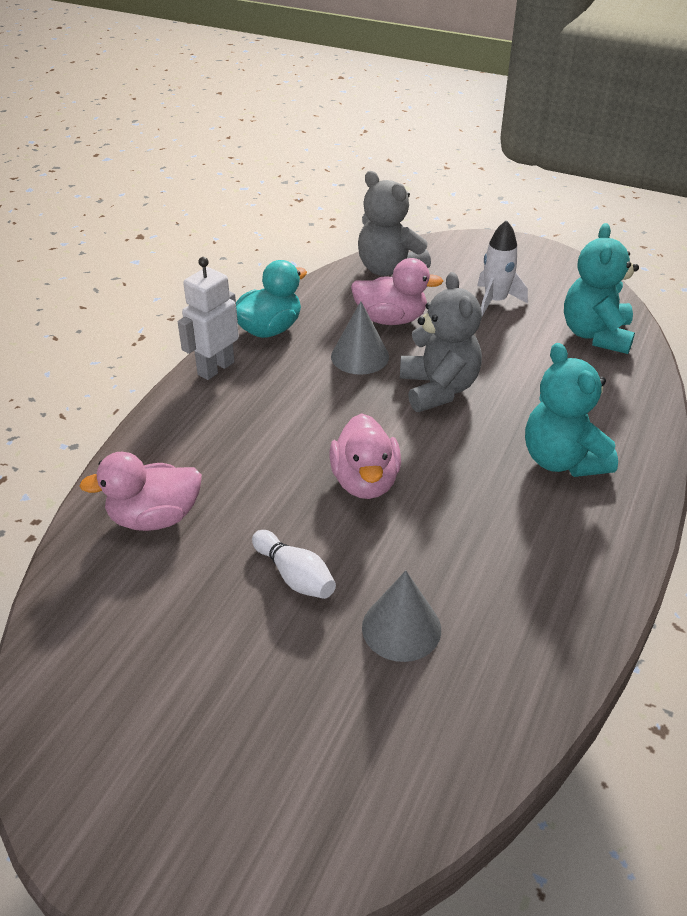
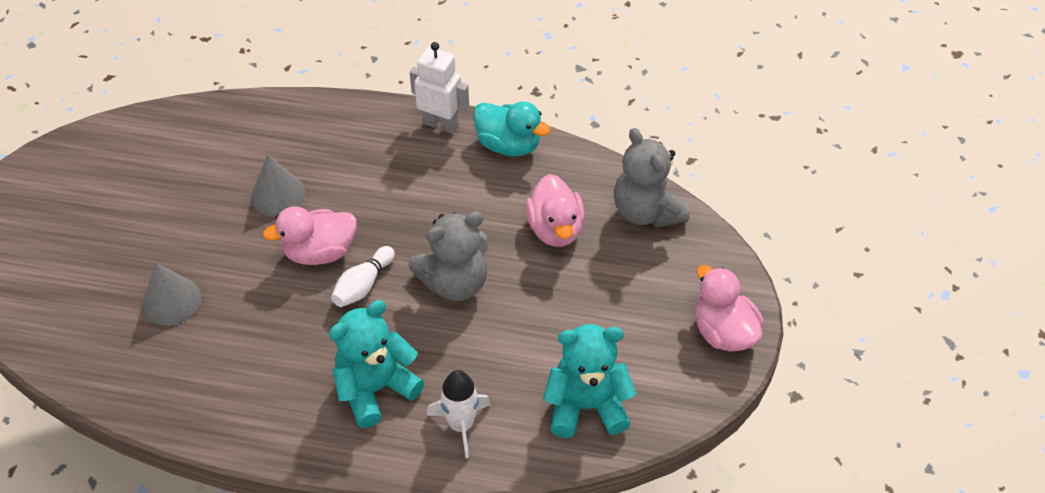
camera: 75 degrees right, 10 degrees up
(154, 517) = (258, 138): pink duck -> pink duck (723, 332)
(295, 576) = (213, 230): white bowling pin -> white bowling pin (363, 285)
(360, 356) = (487, 217): grey cone -> grey cone (278, 195)
(389, 269) = (646, 212): grey teddy bear -> grey teddy bear turned 60 degrees counterclockwise
(495, 301) = (619, 310): white rocket -> white rocket (461, 425)

